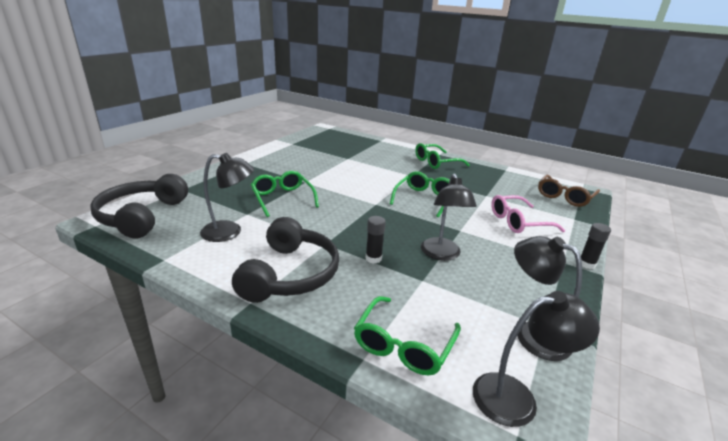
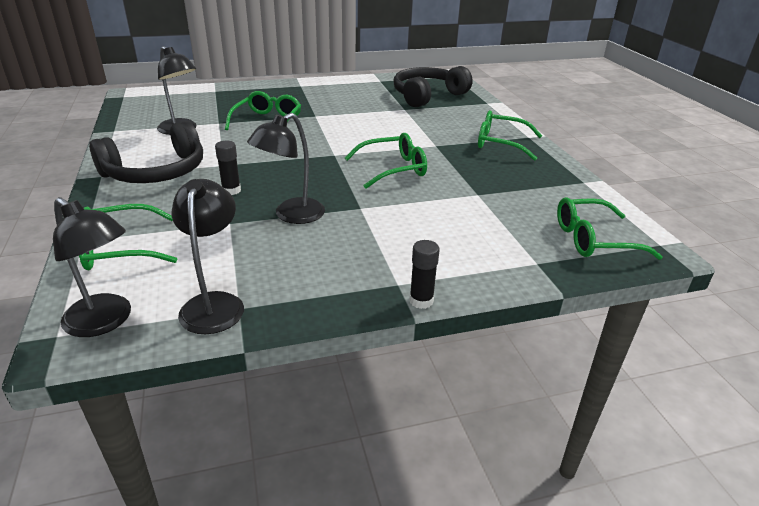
camera: 45 degrees right, 5 degrees up
(142, 216) = (156, 100): black headphones -> black headphones (427, 96)
(518, 222) = (447, 231): pink glasses -> none
(564, 197) = (594, 239): brown glasses -> green glasses

